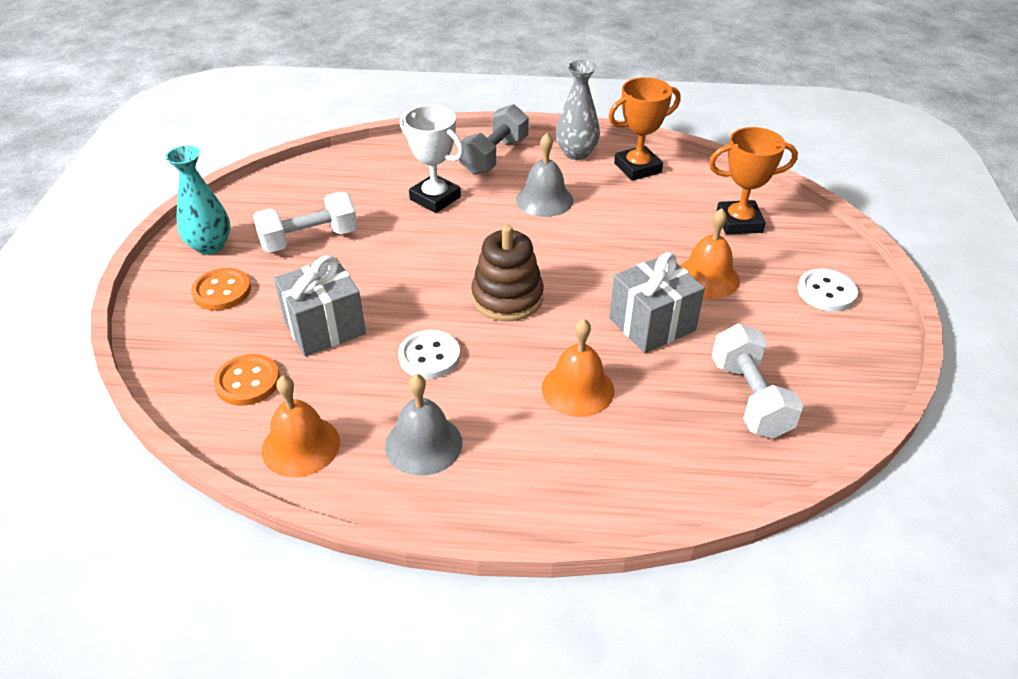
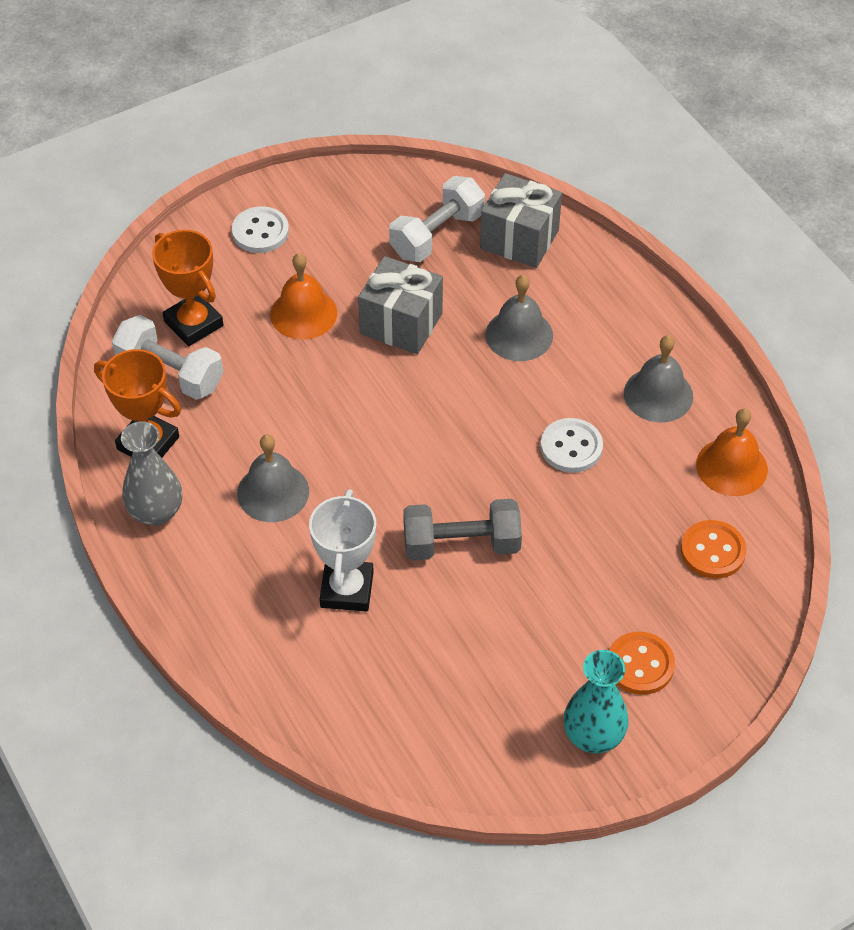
camera: 125 degrees left, 10 degrees up
(309, 239) = (507, 653): white dumbbell -> white dumbbell (170, 373)
(324, 327) = (607, 545): grey gift -> grey gift (519, 239)
(494, 156) = (220, 585): grey dumbbell -> grey dumbbell (461, 544)
(507, 297) = (452, 437): brown stacking toy -> none
(578, 389) = (519, 335): orange bell -> grey bell

